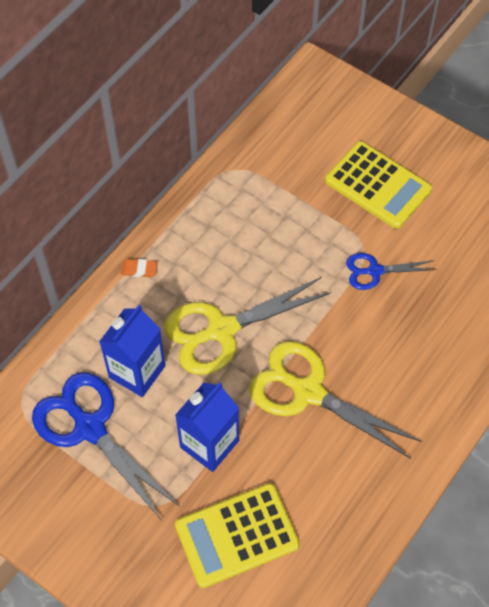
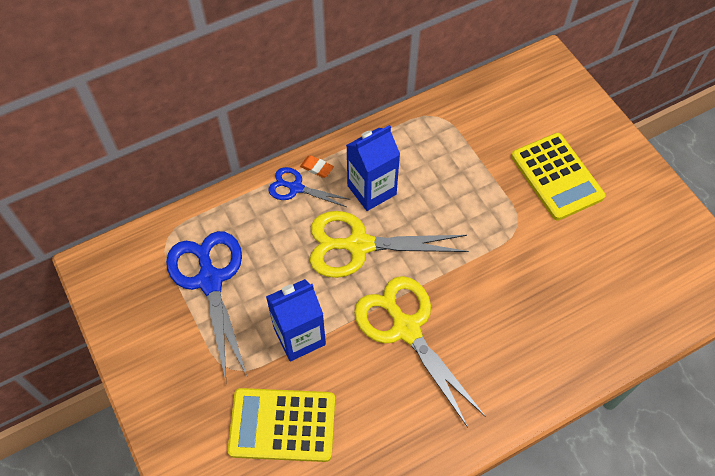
camera: 25 degrees right, 0 degrees up
(137, 371) = (271, 250): blue carton -> blue carton (371, 190)
(375, 271) = (517, 249): blue scissors -> blue scissors (296, 188)

